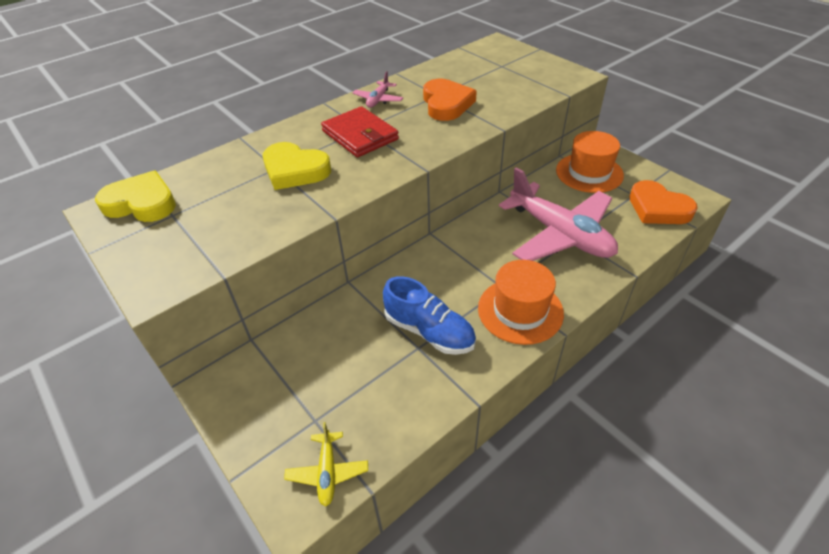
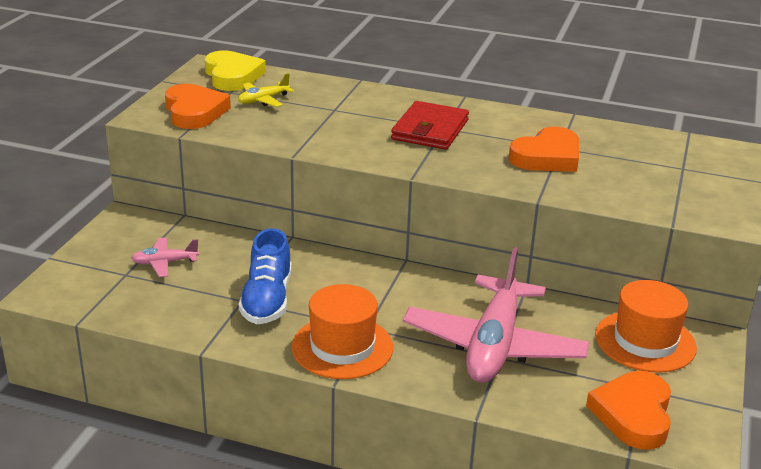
camera: 55 degrees right, 15 degrees down
(184, 251) = (194, 112): none -> orange heart
(295, 170) = (340, 118): yellow heart -> none
(327, 472) = (82, 297): yellow plane -> yellow plane (263, 100)
(378, 100) = (505, 120): pink plane -> pink plane (164, 263)

